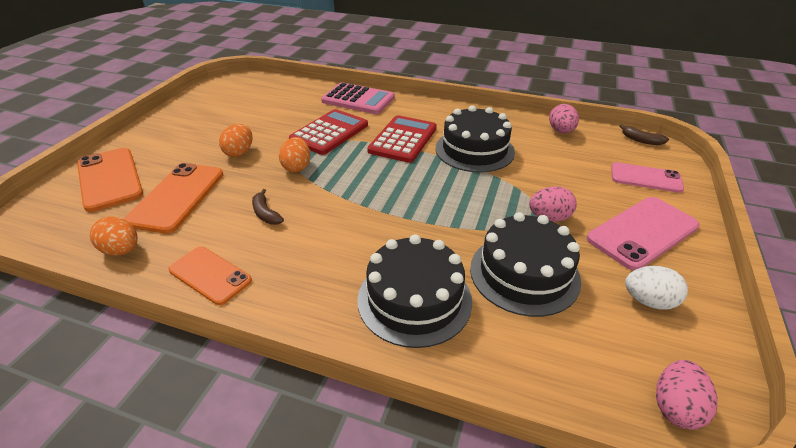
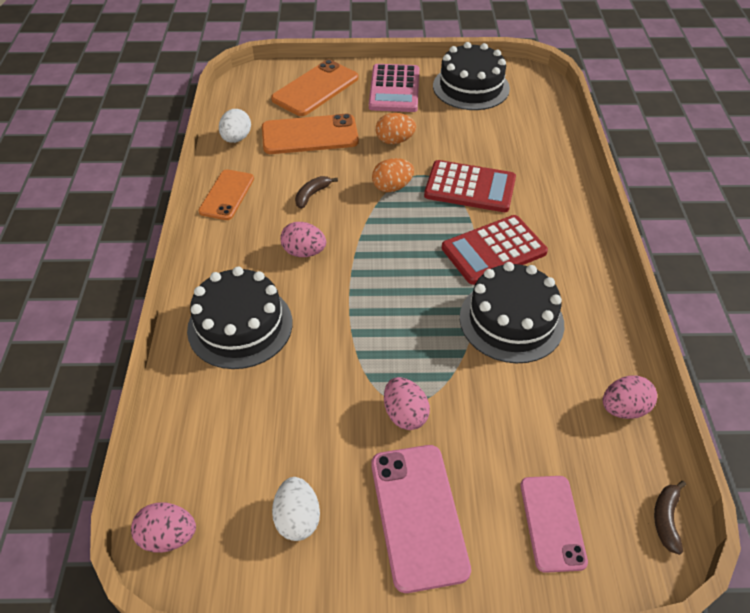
camera: 70 degrees right, 10 degrees up
(122, 250) = (236, 138): orange egg -> white egg
(340, 234) = (304, 252): none -> pink egg
(358, 99) = (561, 185): pink calculator -> pink calculator (394, 89)
(403, 139) = (493, 250): red calculator -> red calculator turned 150 degrees clockwise
(524, 273) = (301, 402): black cake -> black cake (471, 87)
(642, 232) = (418, 515): pink phone -> pink phone turned 45 degrees clockwise

